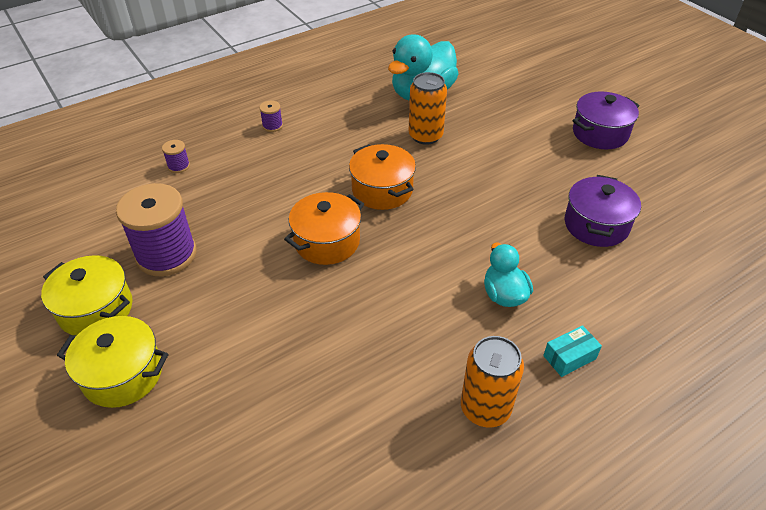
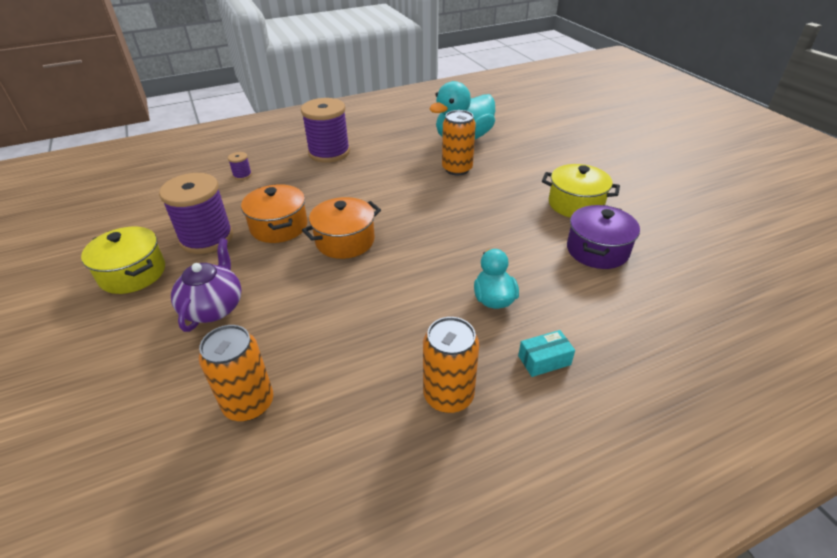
camera: 10 degrees right, 5 degrees down
(123, 374) = (133, 326): yellow pot -> yellow pot (575, 204)
(207, 341) = (214, 307): none -> purple teapot
(272, 126) = (329, 152): purple spool -> purple spool, size x2.39
(284, 445) = (249, 403): none -> orange can
(382, 190) = (406, 206): orange pot -> orange pot (279, 226)
(600, 133) = (617, 178): purple pot -> none

